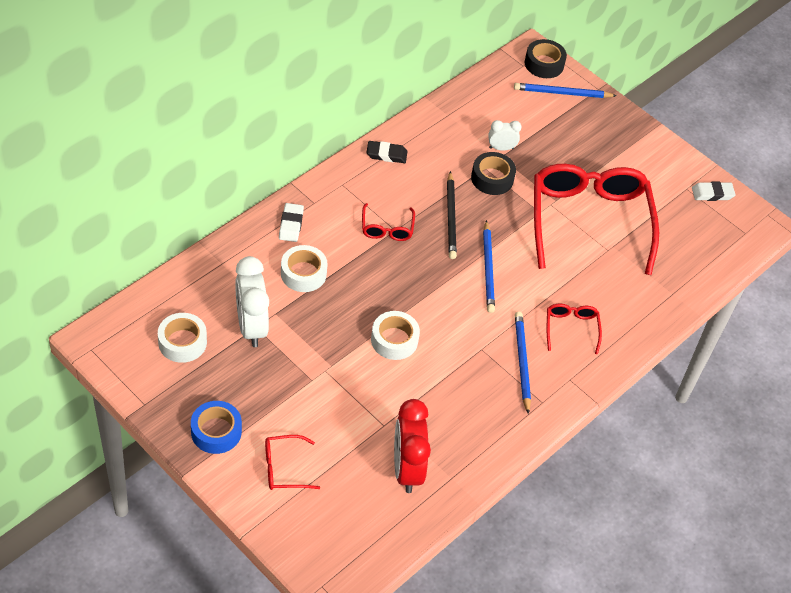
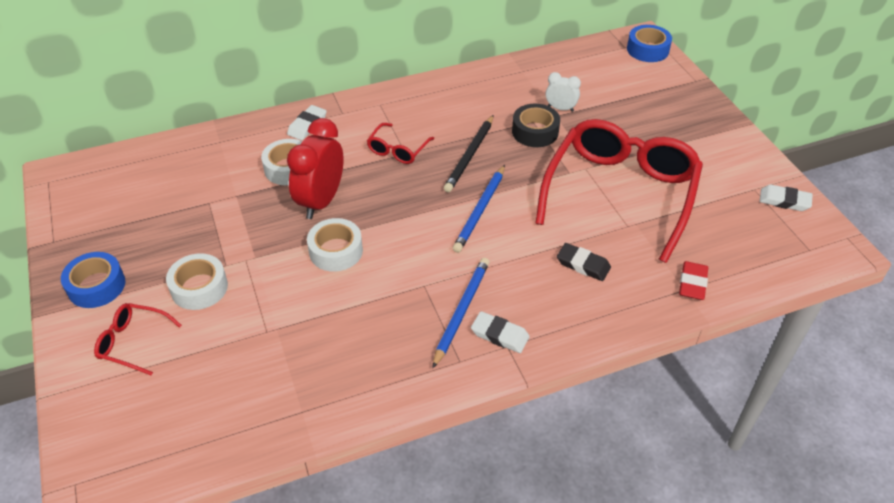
camera: 30 degrees right, 5 degrees down
(182, 342) = (131, 197): white tape -> white tape (199, 288)
(251, 326) = (205, 201): white clock -> none
(386, 154) = (439, 89): black eraser -> black eraser (583, 265)
(407, 469) = (259, 385): red clock -> red clock (321, 201)
(544, 64) = (647, 50): black tape -> blue tape
(560, 372) = (499, 335): none -> white eraser
(562, 93) = (653, 76): blue pencil -> none
(571, 328) = (539, 293): red glasses -> none
(676, 287) = (692, 283): none -> red eraser

